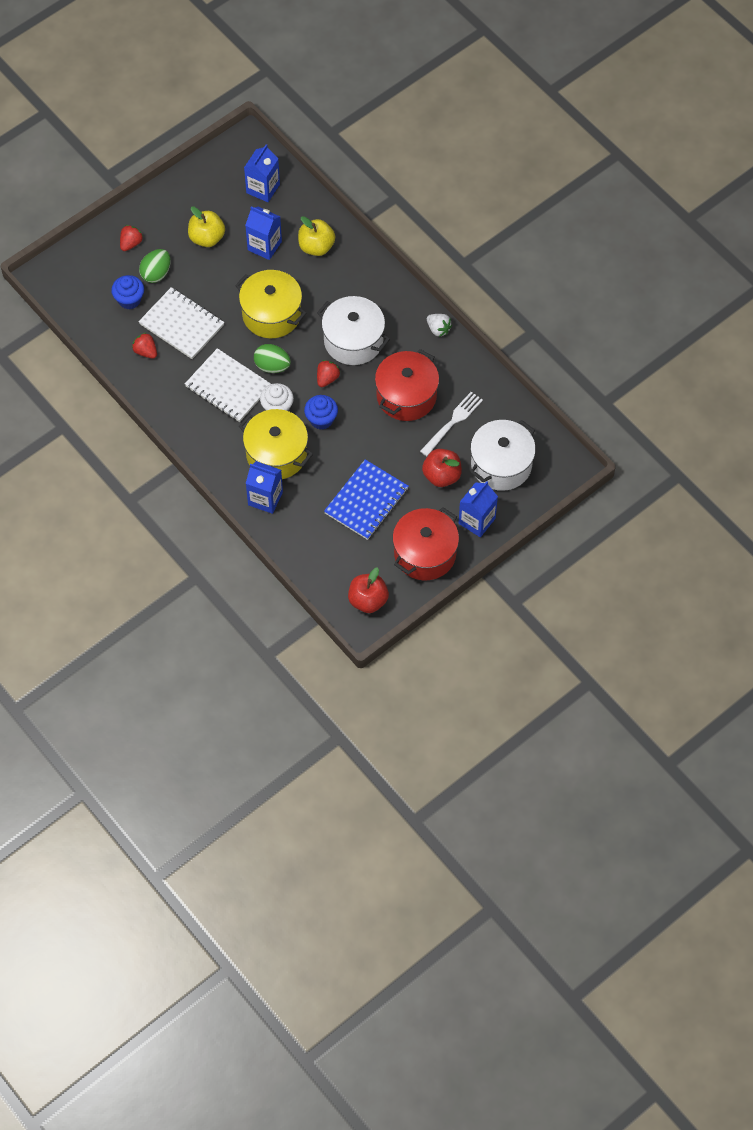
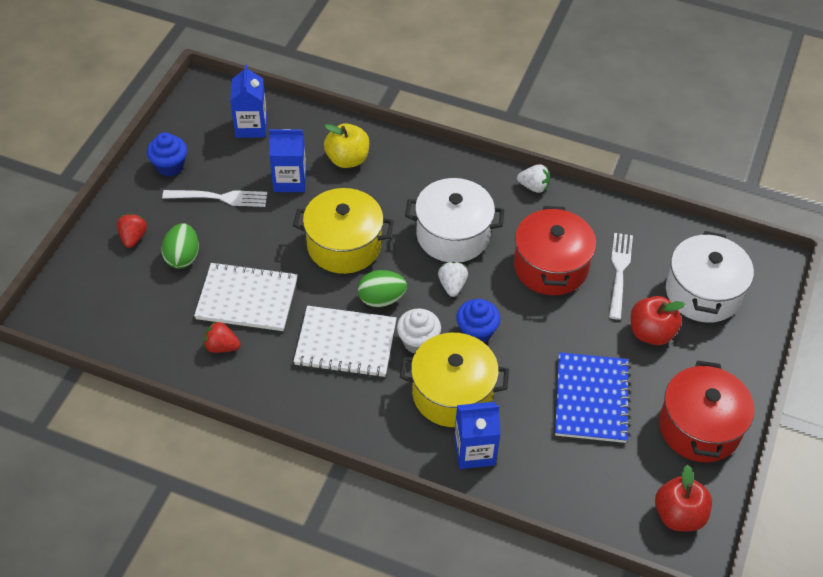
camera: 30 degrees left, 10 degrees down
(129, 300) = (167, 298): blue cupcake -> blue cupcake (170, 166)
(207, 238) = (219, 198): yellow apple -> white fork
(327, 378) = (452, 285): red strawberry -> white strawberry
(477, 521) = (725, 364): blue carton -> none

